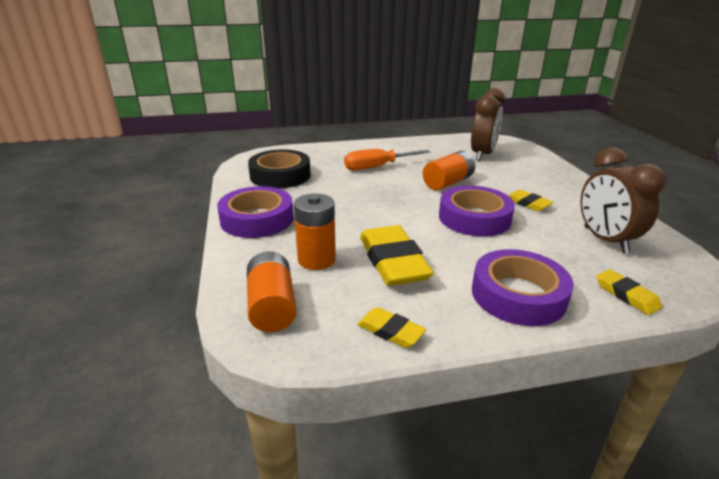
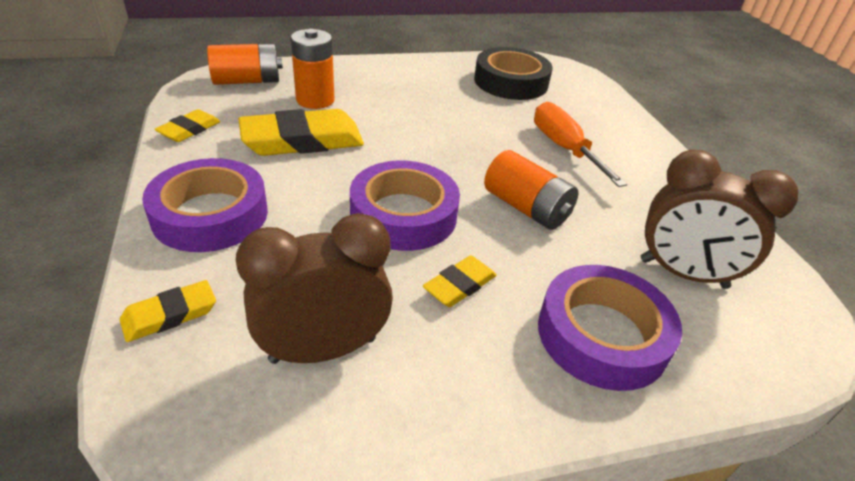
camera: 85 degrees right, 10 degrees up
(257, 219) = (398, 72): purple tape -> purple tape (602, 335)

